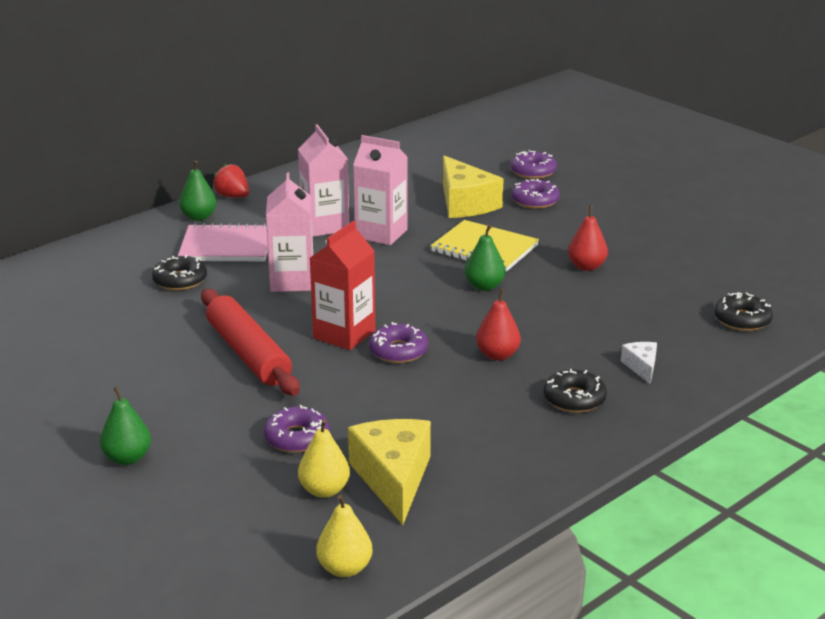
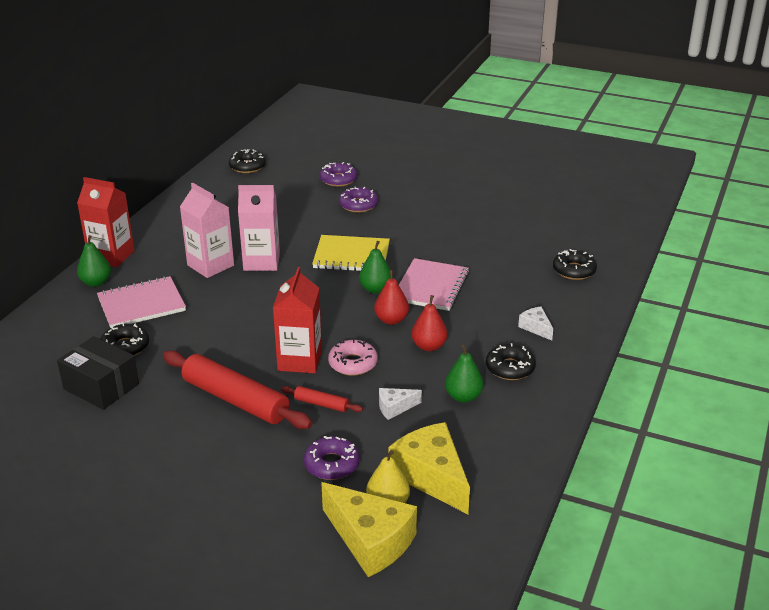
camera: 25 degrees left, 5 degrees up
(127, 458) = (207, 527): green pear -> green pear (463, 396)
(129, 310) = (101, 386): none -> black box
(233, 196) = (111, 256): red strawberry -> red carton
(292, 281) = (221, 323): pink carton -> none
(333, 380) = (321, 404): none -> red rolling pin
(344, 568) = (453, 567): yellow pear -> none
(398, 351) = (353, 363): purple donut -> pink donut
(408, 404) = (395, 407): none -> white cheese
(441, 140) = (247, 166): none -> black donut
(465, 203) = (307, 219): yellow cheese -> yellow cheese (370, 540)
(550, 298) = (431, 287): none -> pink notebook
(586, 266) = (437, 253): red pear -> red pear (391, 320)

